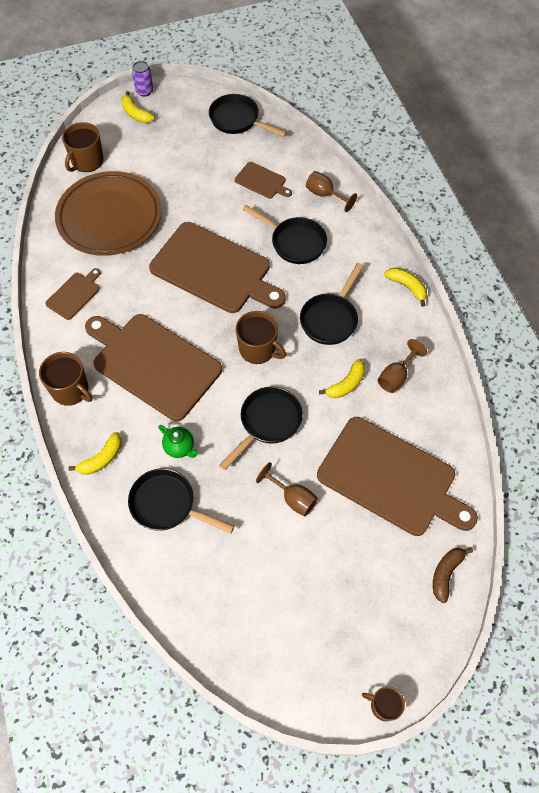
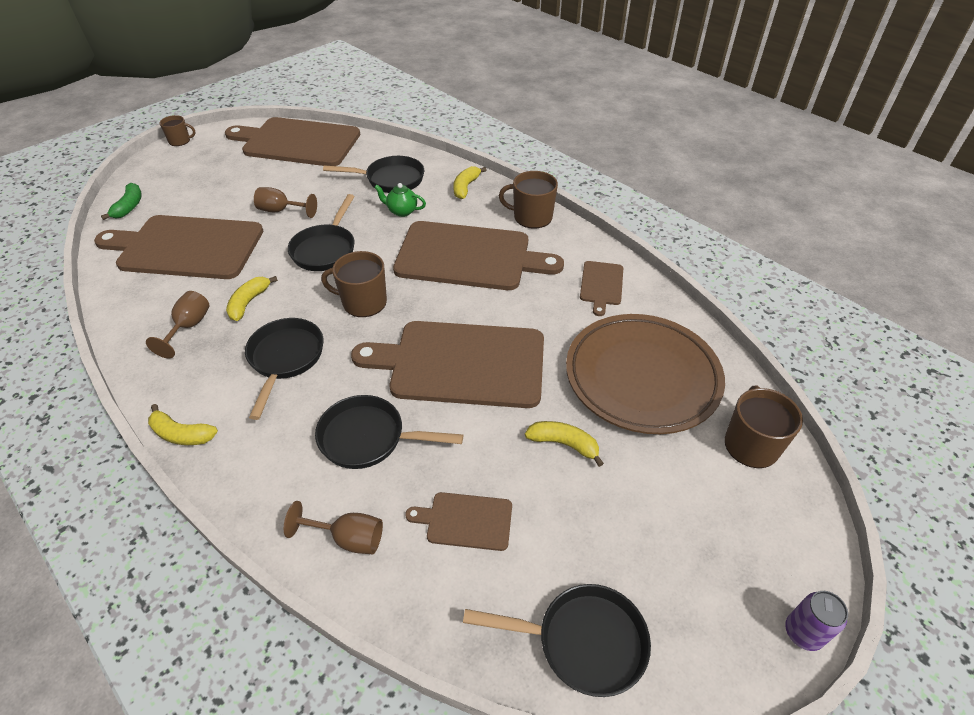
camera: 155 degrees right, 15 degrees down
(136, 114) = (767, 568): yellow banana -> yellow banana (564, 444)
(240, 633) = (297, 142): none -> brown cutting board
(446, 573) = (129, 207): brown banana -> green banana

